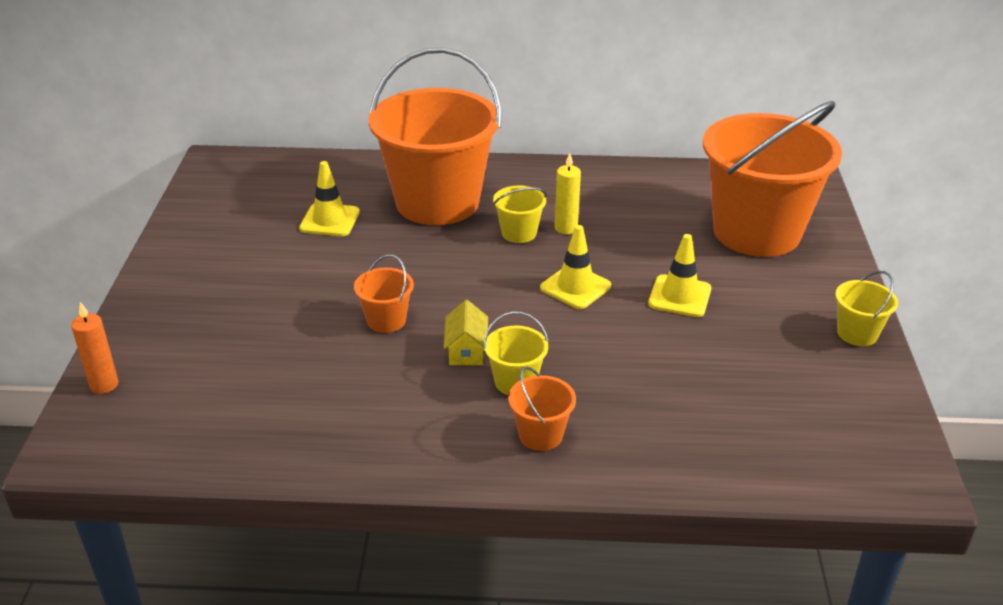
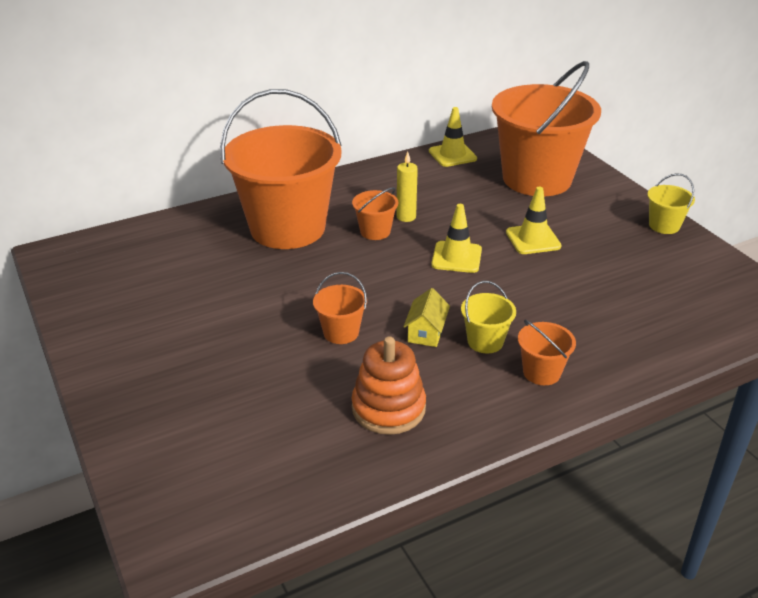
camera: 30 degrees left, 0 degrees up
(104, 385) = (145, 481): orange candle -> none
(330, 220) = (211, 270): yellow traffic cone -> yellow traffic cone (452, 155)
(358, 407) = (388, 408): none -> orange stacking toy
(466, 350) = (426, 332): yellow house -> yellow house turned 45 degrees clockwise
(519, 233) = (375, 231): yellow bucket -> orange bucket

